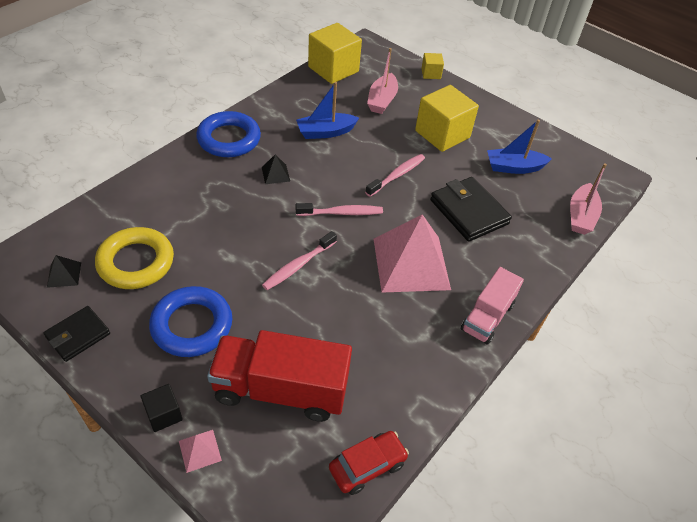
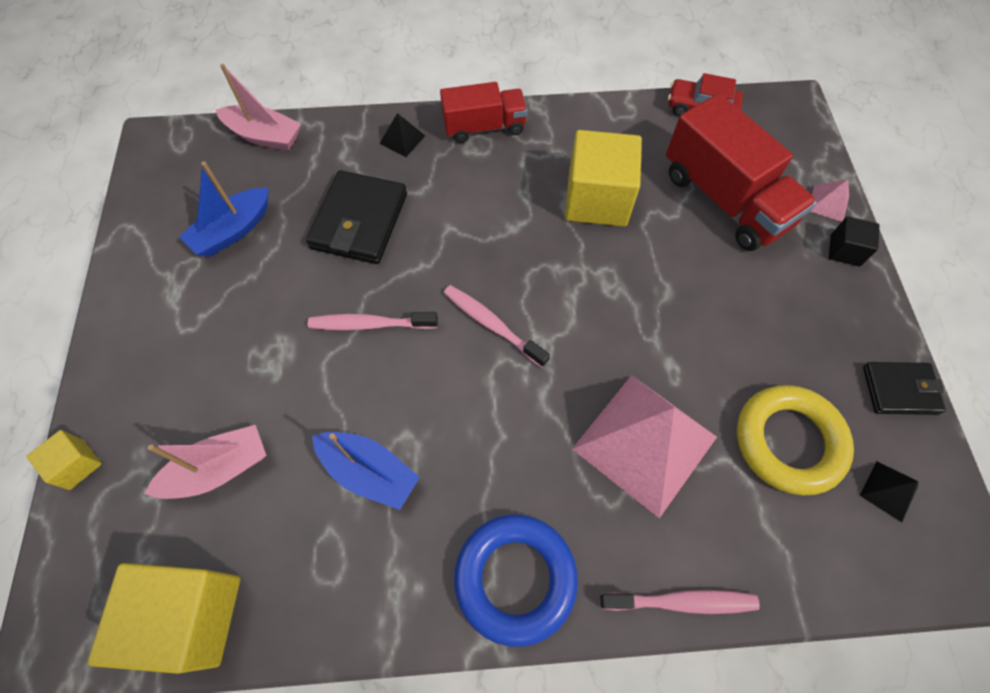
camera: 130 degrees left, 15 degrees up
(192, 325) = (768, 314): blue ring -> none
(275, 174) = (511, 449): black pyramid -> black pyramid (402, 139)
(298, 265) = (604, 298): pink toothbrush -> pink toothbrush (682, 601)
(411, 263) = (489, 216): pink pyramid -> pink pyramid (644, 443)
(442, 134) = (234, 339): yellow cube -> yellow cube (597, 199)
(487, 317) = (484, 127): pink truck -> red truck
(514, 167) = (233, 230): blue boat -> blue boat turned 90 degrees clockwise
(581, 216) = (264, 136): pink boat -> pink boat turned 45 degrees clockwise

